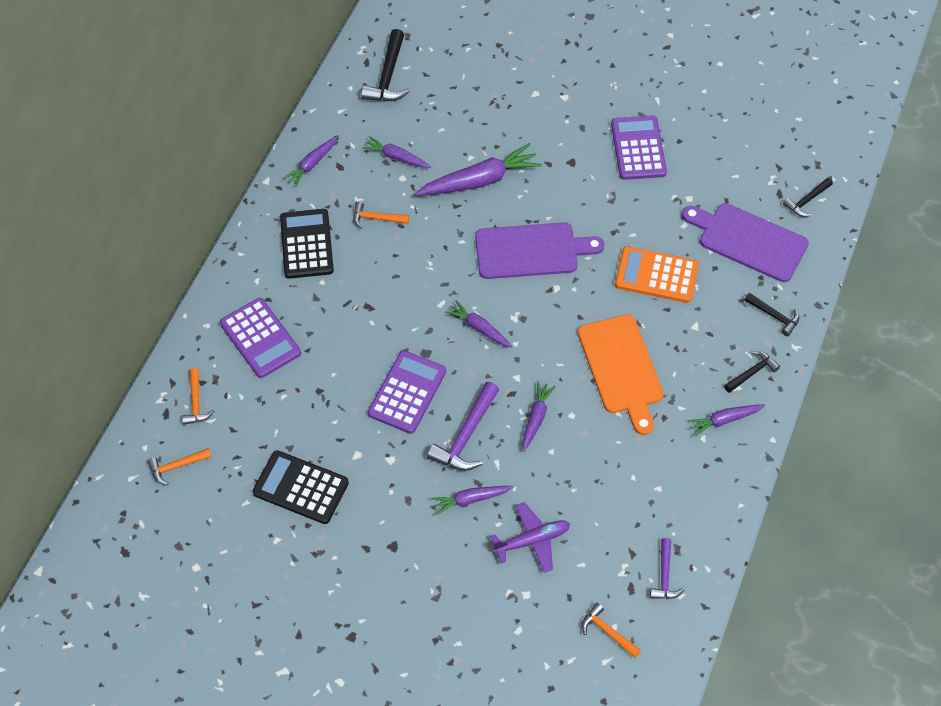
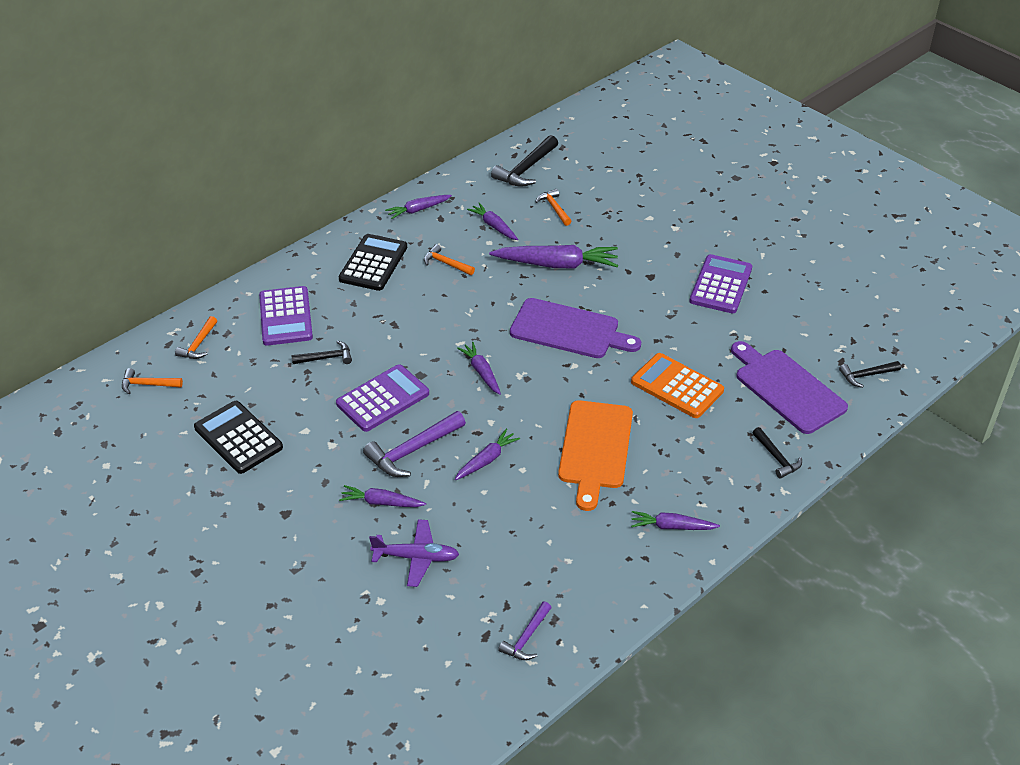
camera: 25 degrees right, 15 degrees down
(607, 632) = (437, 664): orange hammer -> orange hammer (554, 208)
(751, 372) = (724, 496): black hammer -> black hammer (326, 358)

